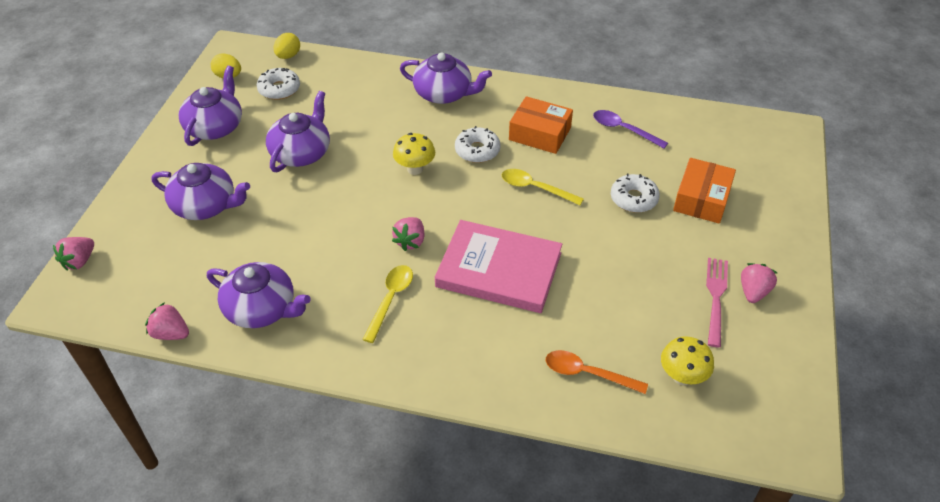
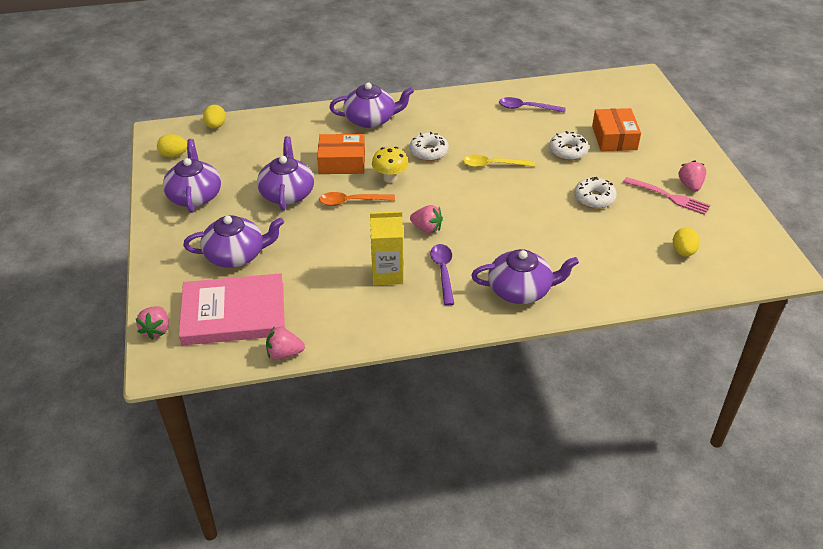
camera: 25 degrees left, 5 degrees down
(262, 309) = (346, 311): purple teapot -> purple teapot (520, 290)
(279, 89) = (228, 152): white donut -> white donut (594, 198)
(332, 281) = (387, 274): none -> yellow carton
(390, 300) = (443, 272): yellow spoon -> purple spoon
(410, 241) = (427, 228): pink strawberry -> pink strawberry turned 60 degrees counterclockwise
(499, 270) = (508, 227): pink book -> pink book (233, 313)
(540, 134) = (467, 127): orange box -> orange box (342, 162)
(587, 373) = (620, 271): orange spoon -> orange spoon (351, 201)
(682, 376) = (683, 252): yellow mushroom -> yellow egg
(716, 297) = (669, 196): pink fork -> pink fork turned 135 degrees clockwise

